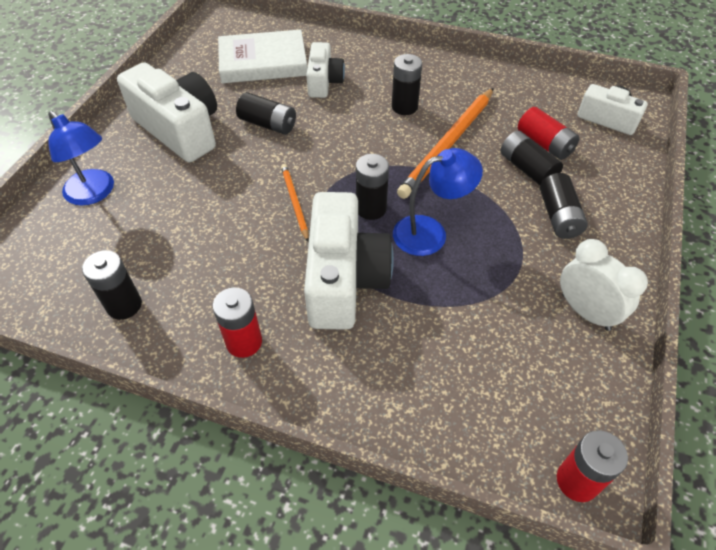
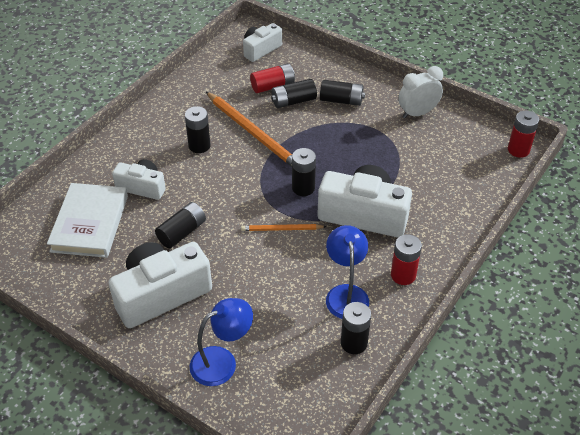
camera: 75 degrees left, 5 degrees down
(430, 232) = (335, 163): blue lamp -> blue lamp (346, 294)

